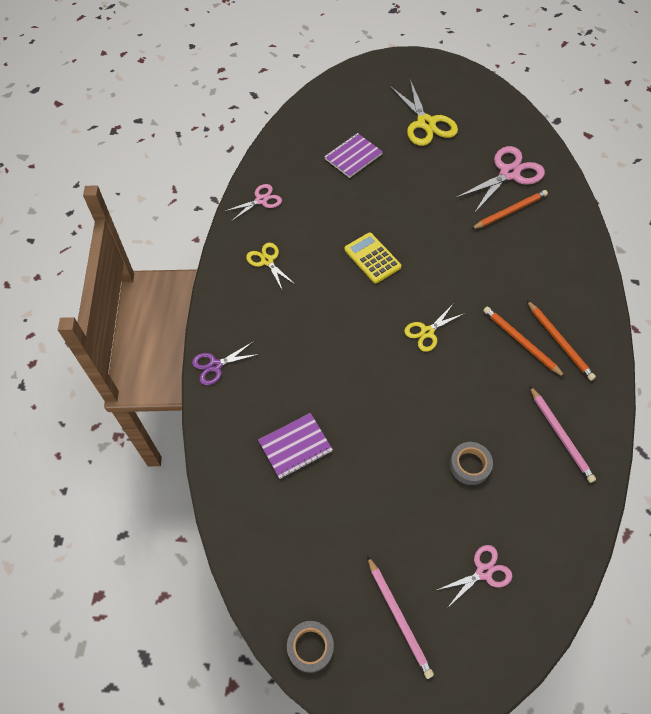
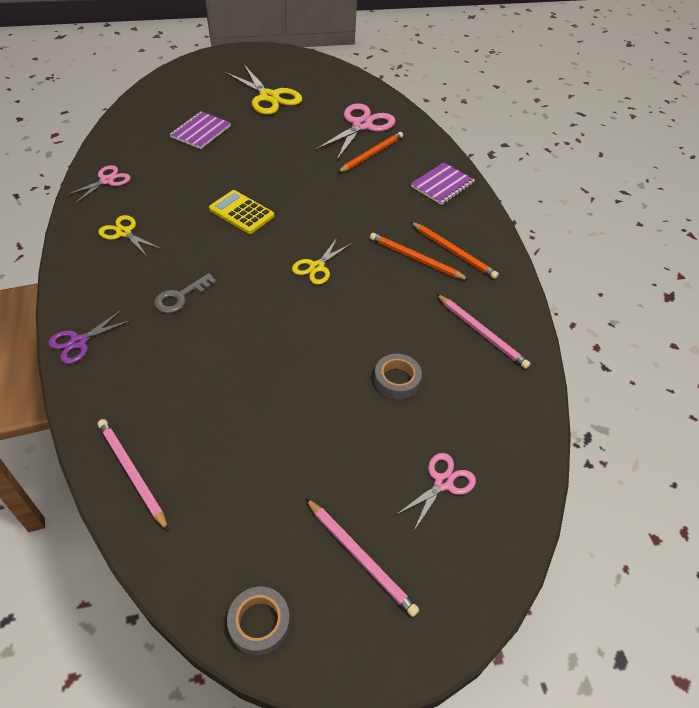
camera: 20 degrees left, 10 degrees down
(238, 496) = (132, 473): none -> pink pencil
(295, 446) = (193, 404): purple notebook -> purple notebook (442, 185)
(303, 338) = (180, 297): none -> grey key

